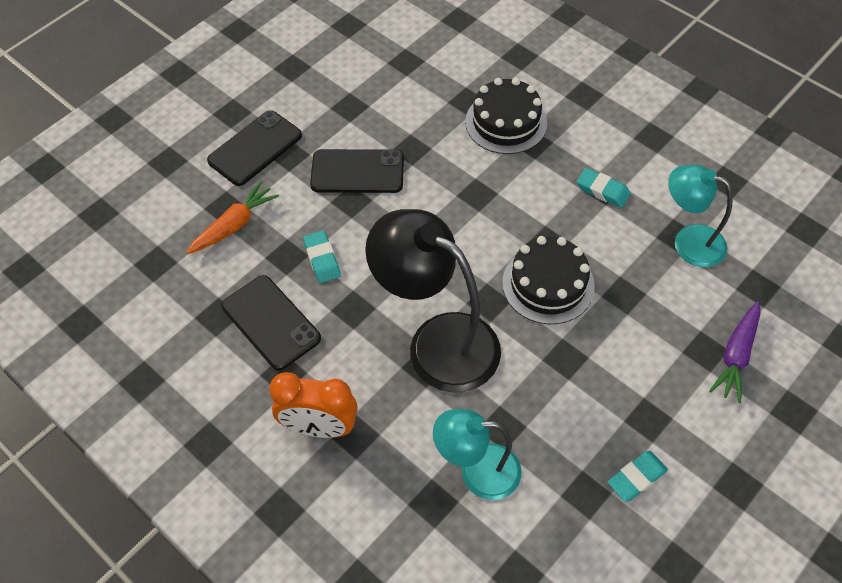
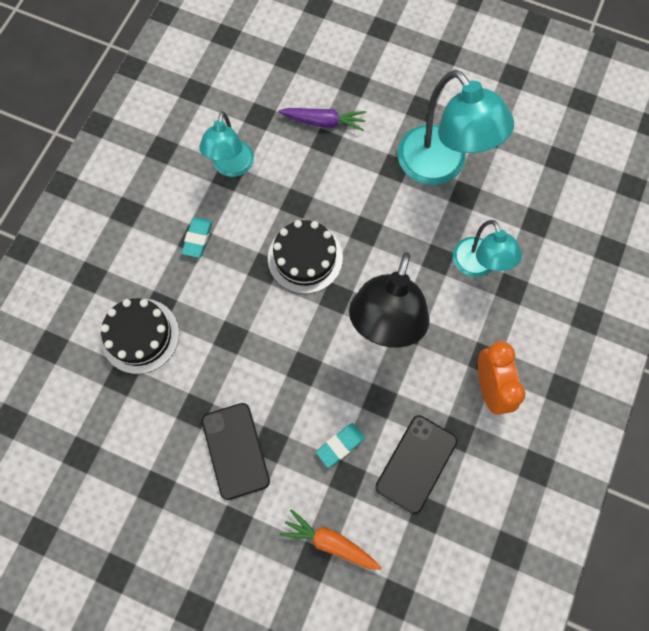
camera: 110 degrees left, 15 degrees up
(255, 148) = (234, 563): black phone -> none
(636, 478) = (440, 167): turquoise eraser -> turquoise lamp

